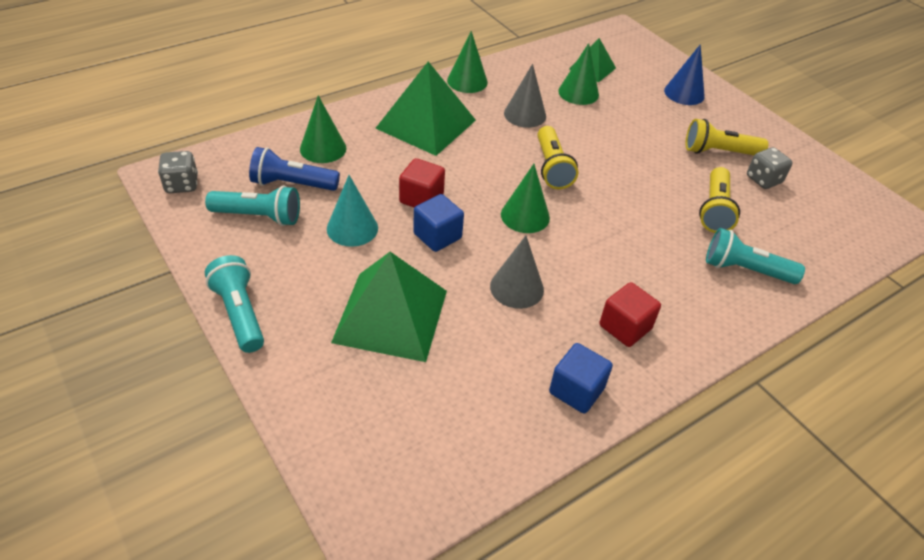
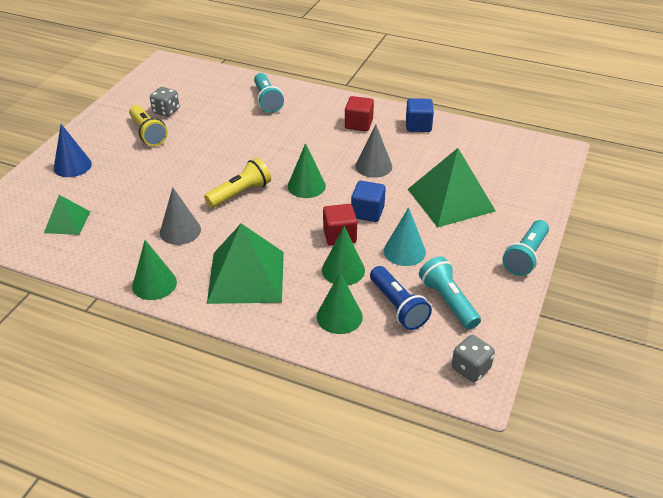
camera: 120 degrees left, 5 degrees down
(578, 93) = (118, 216): green cone -> green cone (343, 270)
(714, 210) = (220, 121): yellow flashlight -> none

